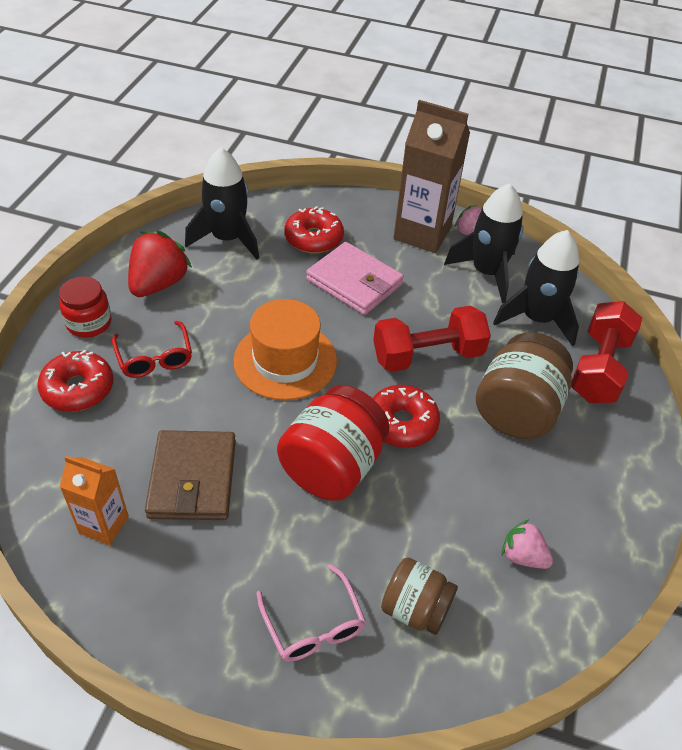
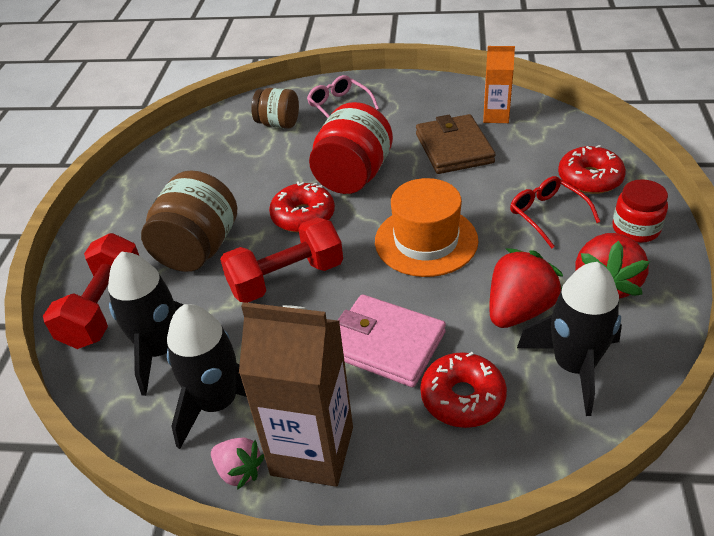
camera: 175 degrees right, 5 degrees down
(240, 281) = (519, 310): none -> red strawberry
(522, 556) = (206, 160): pink strawberry -> none

